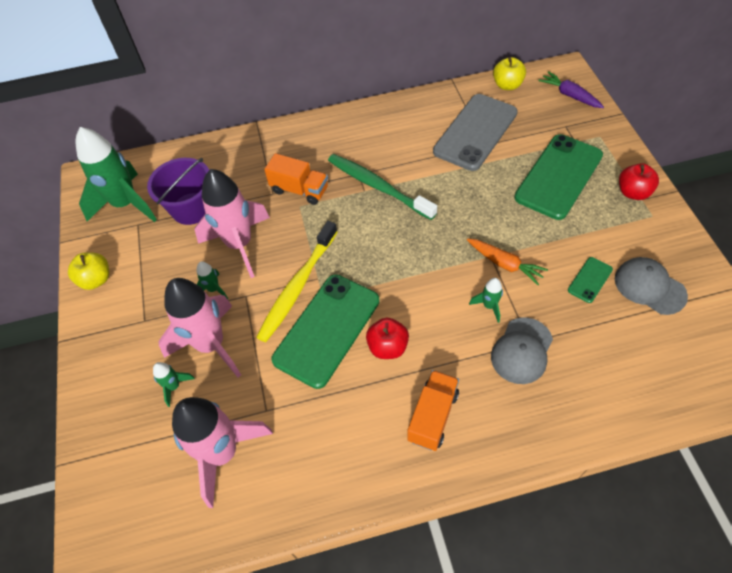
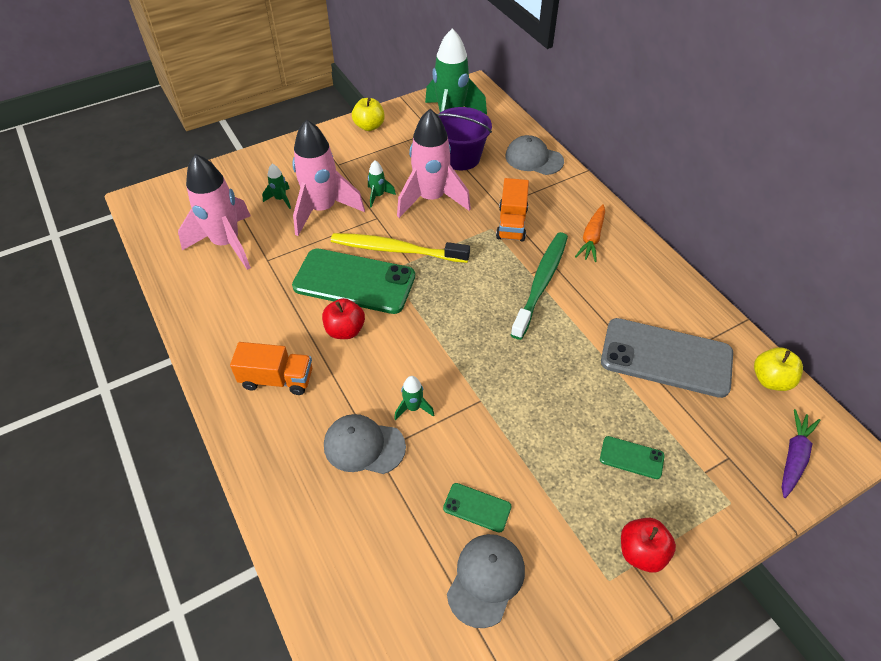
camera: 70 degrees right, 5 degrees down
(222, 154) = (534, 159): none -> grey cap
(505, 264) = (473, 415): orange carrot -> orange carrot (591, 238)
(558, 176) = (631, 457): green phone -> green phone, size x0.44

